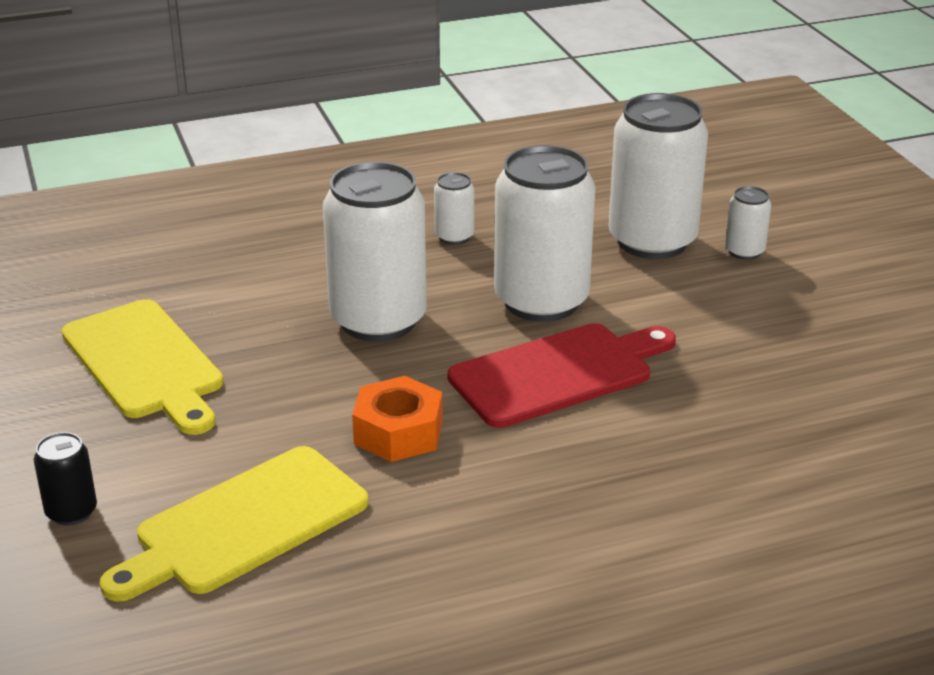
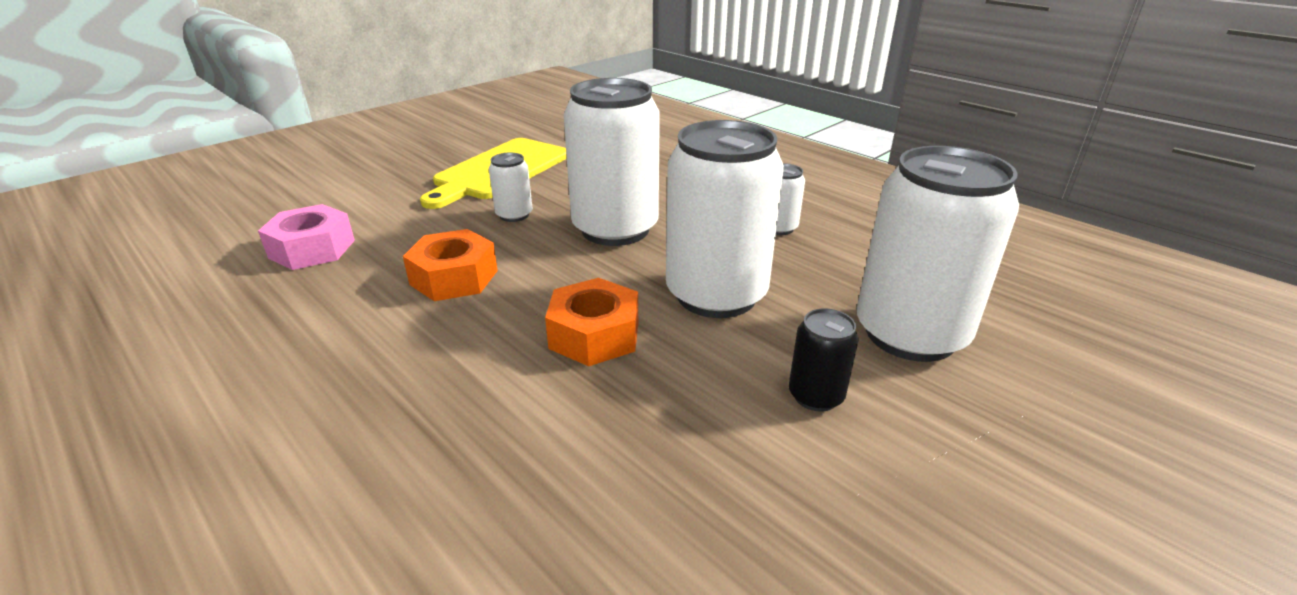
camera: 65 degrees right, 0 degrees up
(71, 512) = (322, 193): black can -> black can (816, 396)
(245, 524) = (312, 249): yellow cutting board -> pink nut
(557, 373) = (594, 335): red cutting board -> orange nut
(744, 251) = (981, 412): white can -> white can (514, 215)

